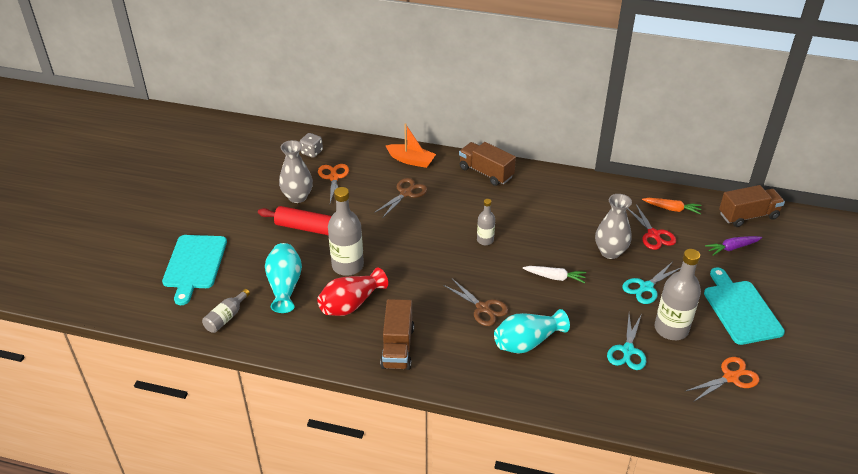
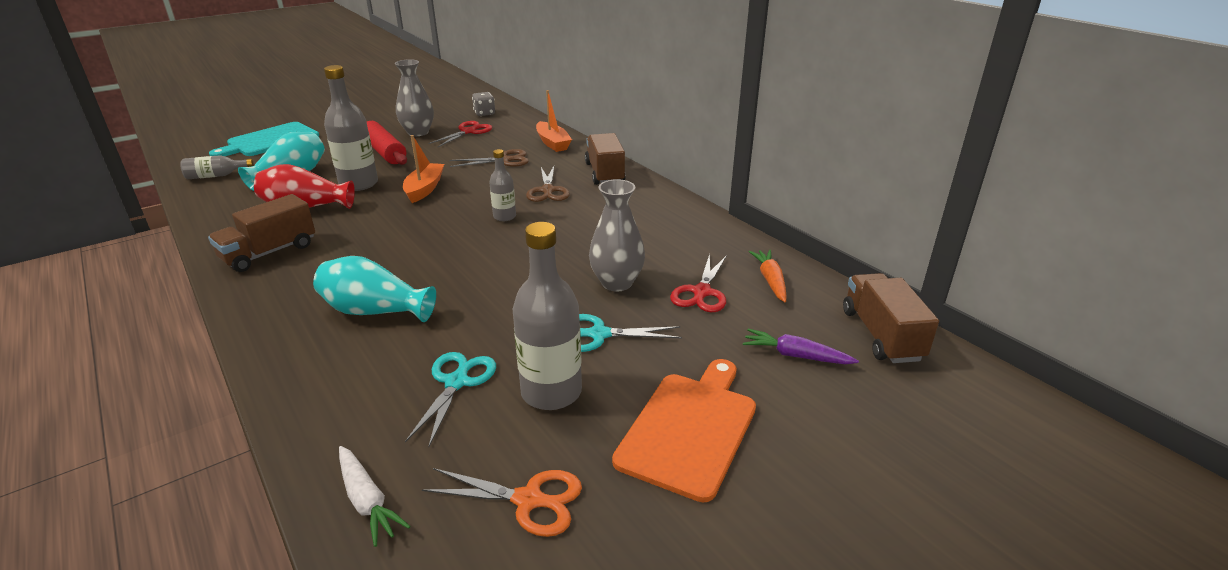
camera: 40 degrees right, 10 degrees down
(333, 177) = (468, 131): orange scissors -> red scissors
(399, 246) = (424, 189): none -> orange boat
(483, 308) = (395, 263): brown scissors -> brown scissors (548, 191)
(555, 277) = (513, 274): white carrot -> white carrot (367, 501)
(628, 351) = (457, 382): turquoise scissors -> turquoise scissors turned 135 degrees clockwise
(672, 209) = (770, 280): orange carrot -> orange carrot turned 150 degrees counterclockwise
(741, 309) = (690, 429): turquoise cutting board -> orange cutting board
(748, 216) = (881, 335): brown truck -> brown truck turned 120 degrees counterclockwise

